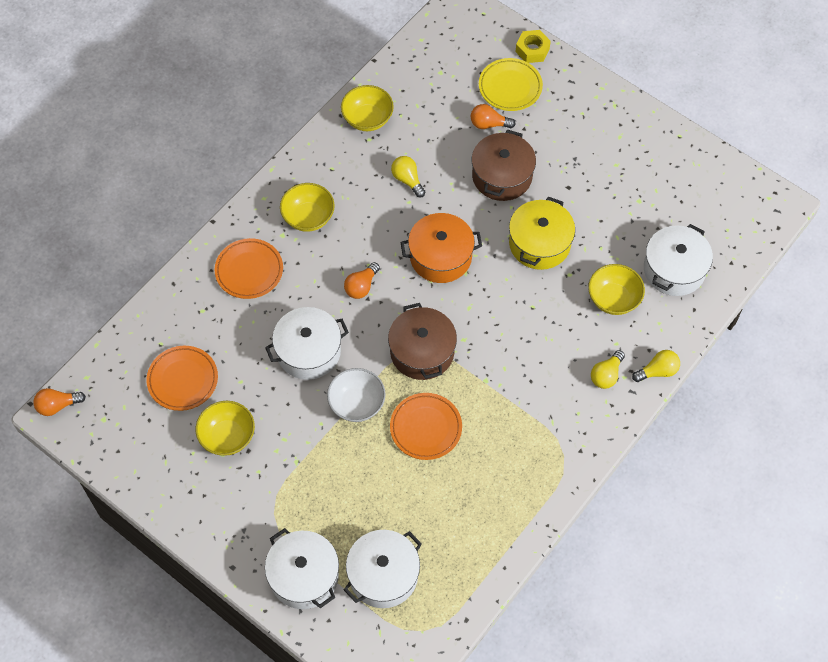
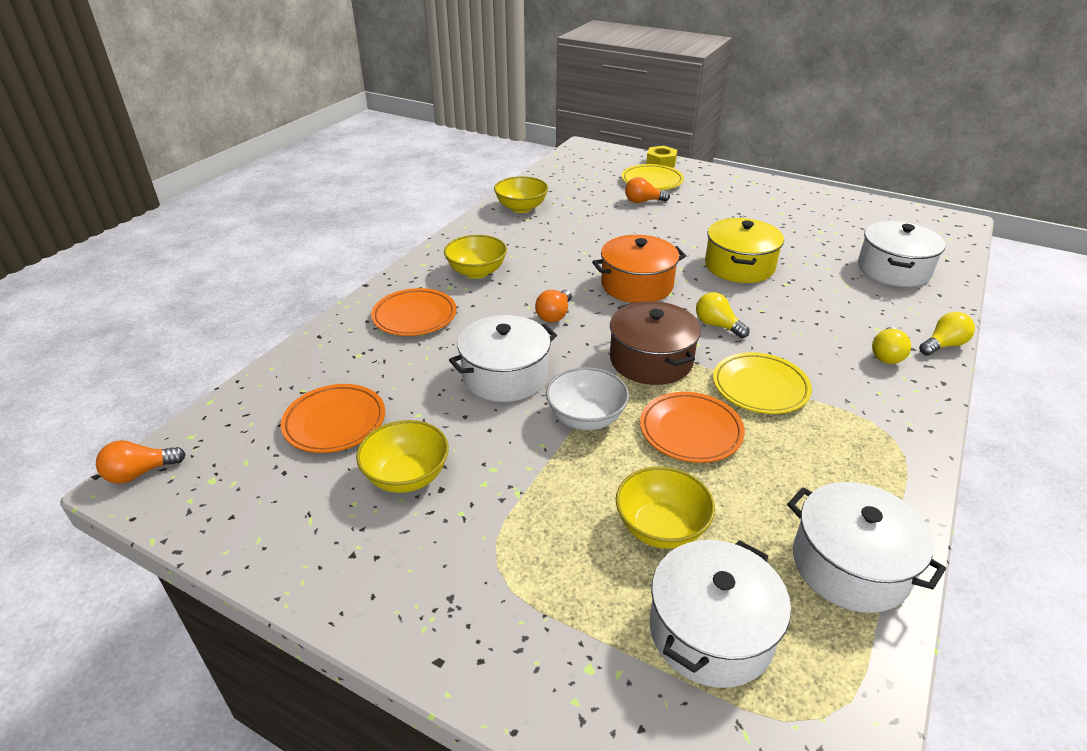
camera: 10 degrees left, 25 degrees down
(304, 576) = (572, 655): white pot -> white pot (850, 565)
(407, 180) = (577, 239): yellow light bulb -> yellow light bulb (717, 325)
(492, 394) = (760, 387): none -> yellow plate
(502, 176) = (673, 228): brown pot -> none
(613, 299) = (847, 296): yellow bowl -> yellow bowl (661, 528)

